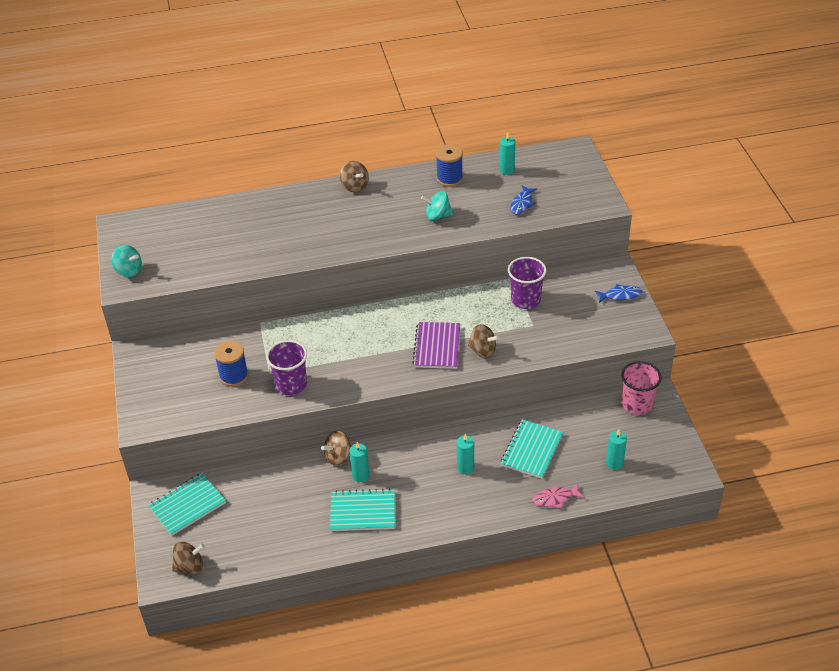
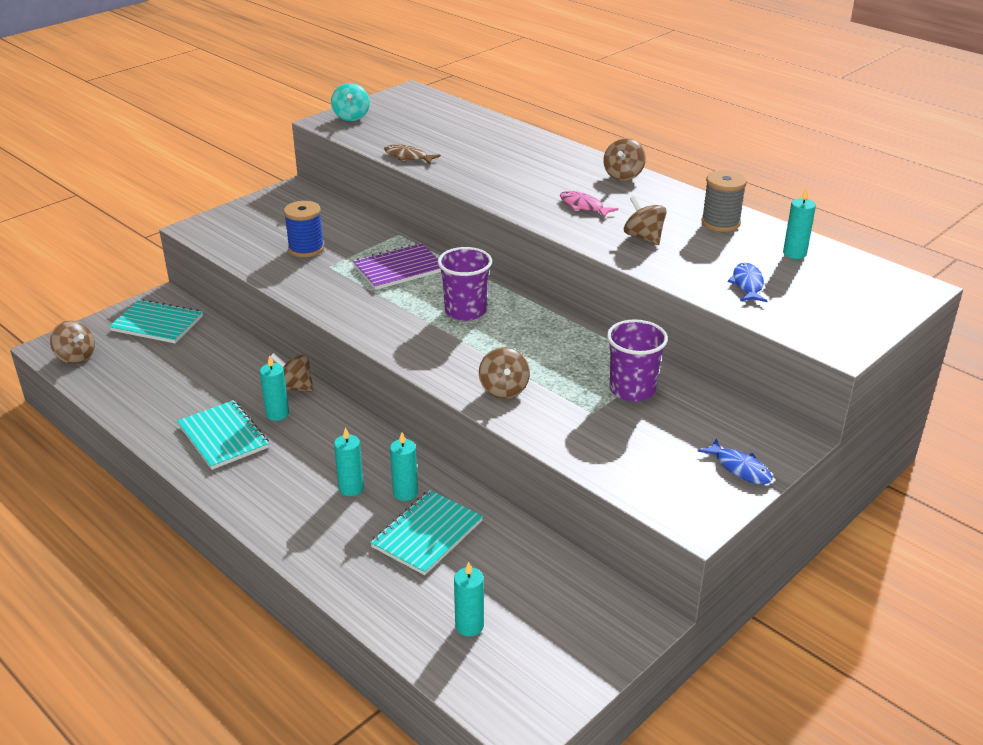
camera: 55 degrees right, 10 degrees down
(227, 268) = (408, 157): none -> brown fish
(291, 385) = (323, 284): purple cup -> purple cup (465, 311)
(437, 216) = (643, 237): turquoise spinning top -> brown spinning top
(437, 347) = (476, 354): purple notebook -> purple notebook (399, 269)
(449, 178) = (720, 223): blue spool -> grey spool
(488, 445) = (405, 493): none -> turquoise candle
(522, 203) = (747, 284): blue fish -> blue fish turned 105 degrees clockwise
(531, 450) = (427, 534): turquoise notebook -> turquoise notebook turned 45 degrees counterclockwise
(555, 498) = (357, 590): pink fish -> pink fish (583, 206)
(637, 404) = (604, 606): pink cup -> none

